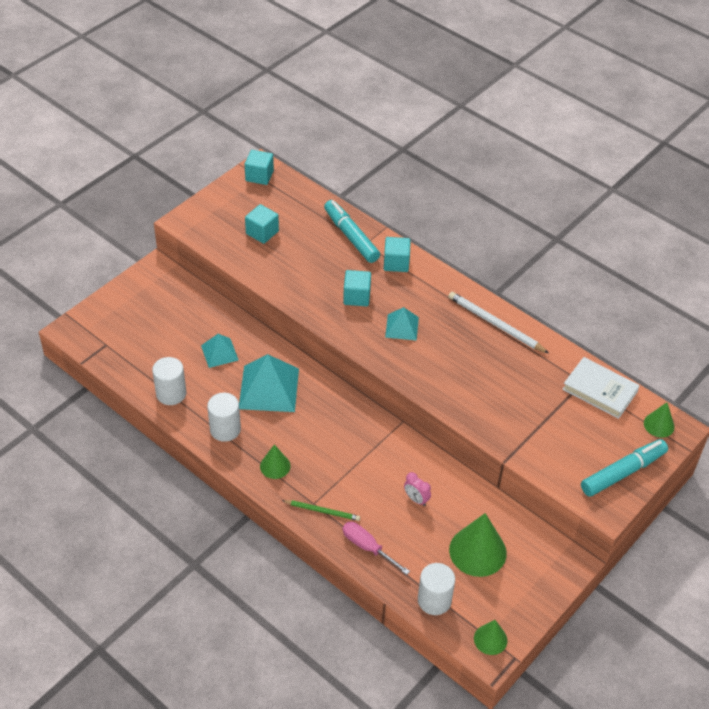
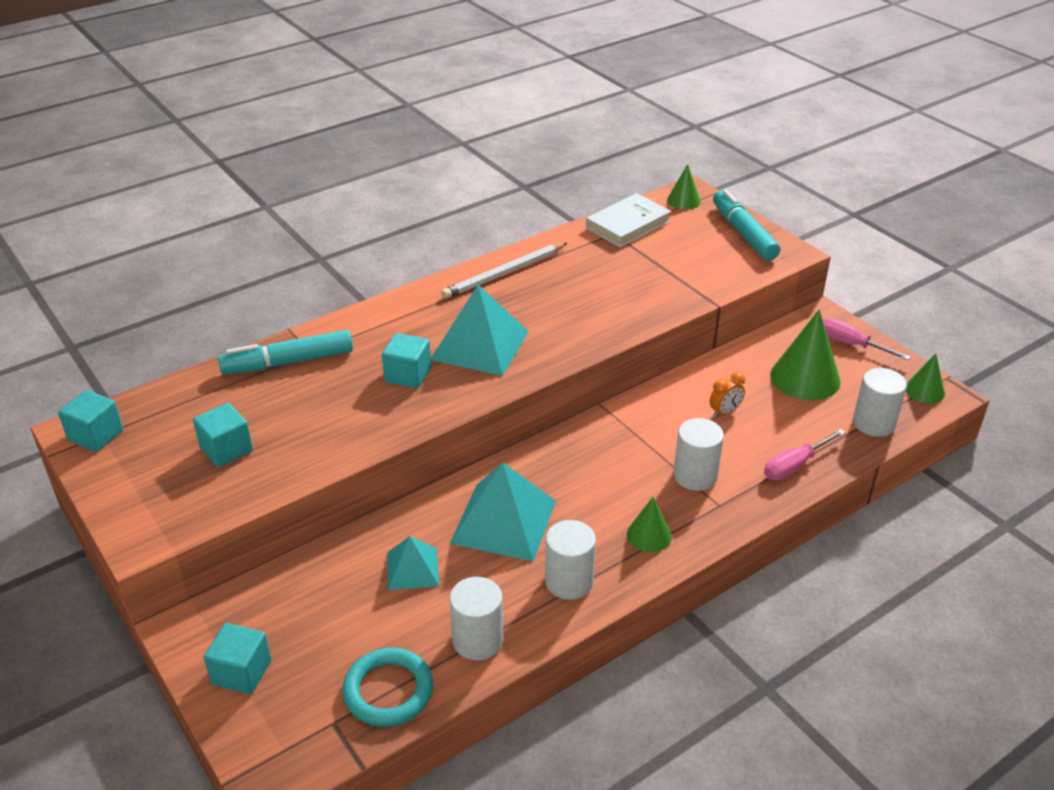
camera: 75 degrees left, 10 degrees down
(129, 362) = (388, 691): none -> turquoise ring
(322, 511) = (733, 498): green pencil -> none
(340, 486) = (695, 476): none -> white cylinder
(396, 263) = (362, 331): turquoise cube -> turquoise cube (241, 672)
(402, 327) = (480, 345): turquoise pyramid -> turquoise pyramid, size x1.77
(416, 499) = (725, 412): pink clock -> orange clock
(537, 584) = (851, 344): none -> pink screwdriver

